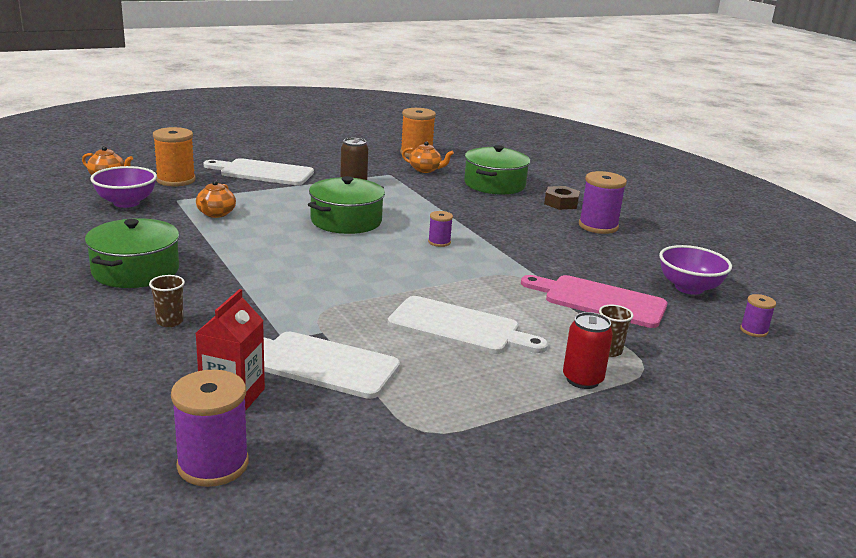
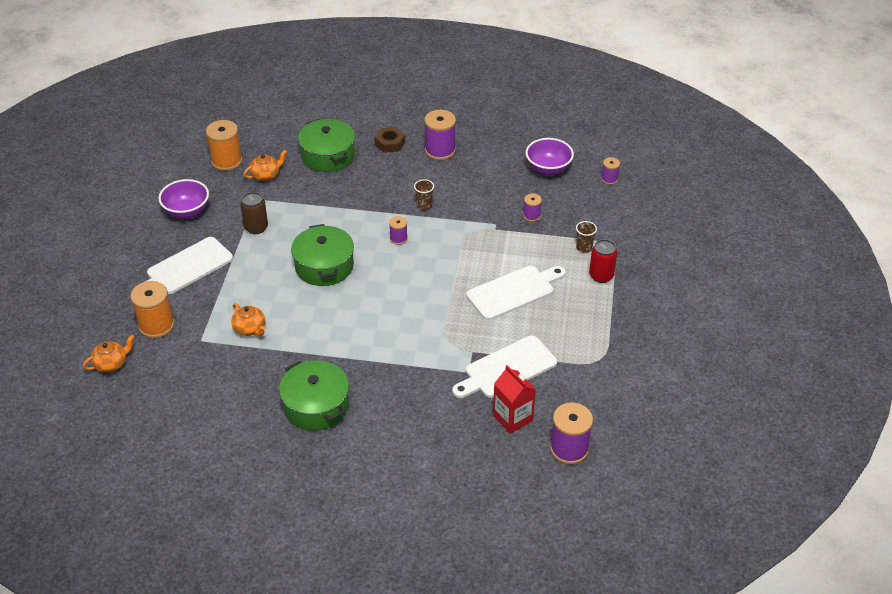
camera: 50 degrees left, 20 degrees up
(126, 203) = (182, 371): purple bowl -> purple bowl (187, 212)
(170, 322) = (405, 414): brown cup -> brown cup (424, 206)
(599, 300) = (531, 216): pink cutting board -> purple spool

